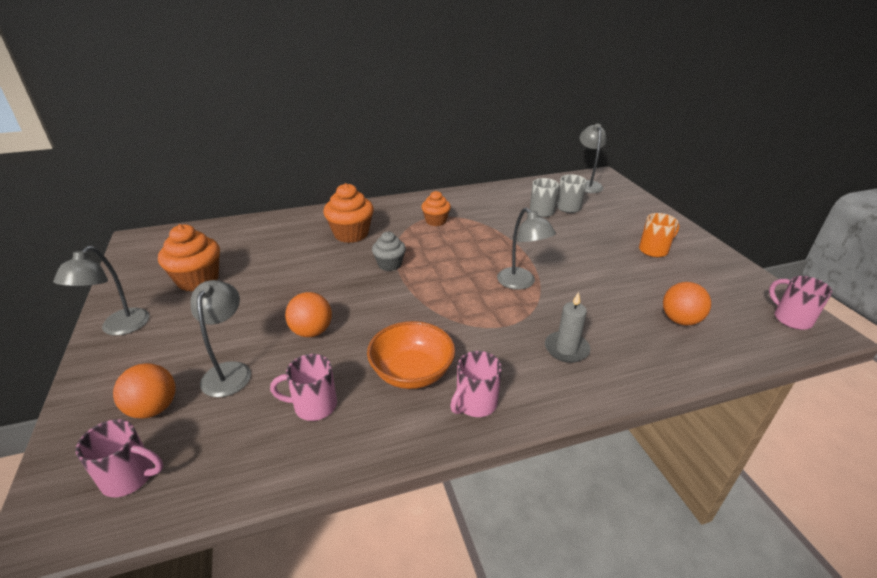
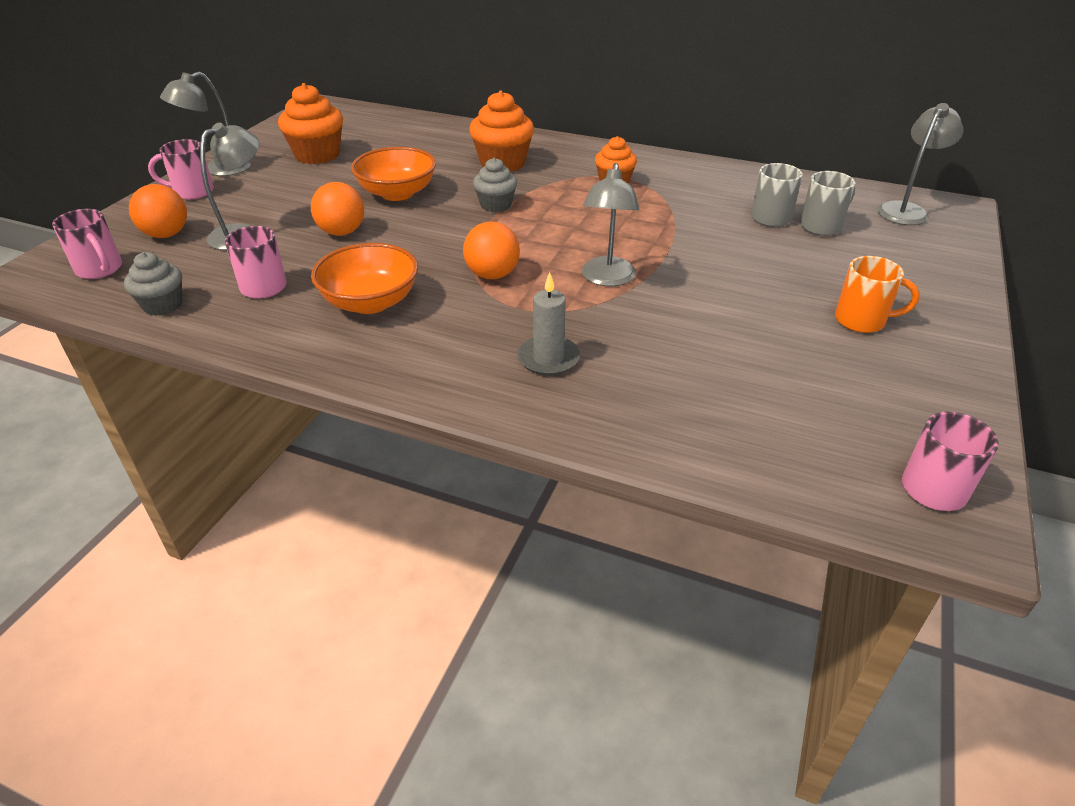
camera: 40 degrees right, 5 degrees up
(249, 471) = (163, 305): none -> grey cupcake
(309, 284) = (397, 193): none -> orange bowl
(475, 403) = (383, 353): pink mug -> pink mug (192, 192)
(680, 320) = (745, 403): orange ball -> orange ball (492, 275)

